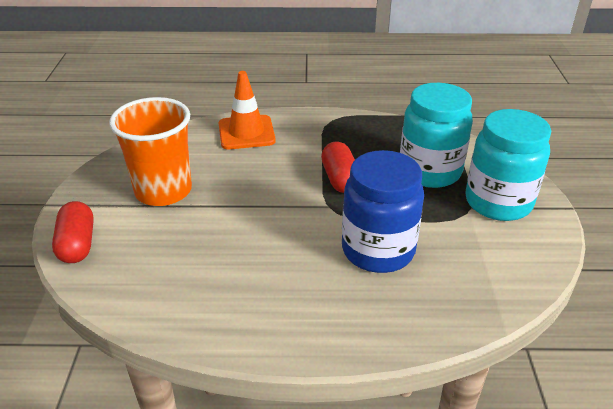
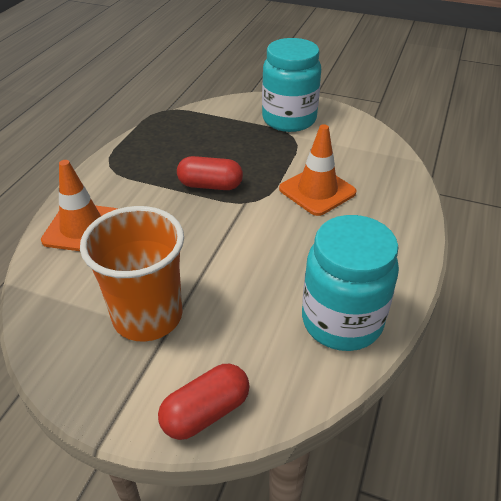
camera: 70 degrees left, 5 degrees up
(77, 244) = (206, 412): red capsule -> red capsule turned 45 degrees counterclockwise
(378, 250) = (317, 191): blue jar -> orange traffic cone
(429, 171) = (231, 136): turquoise jar -> turquoise jar (342, 321)

